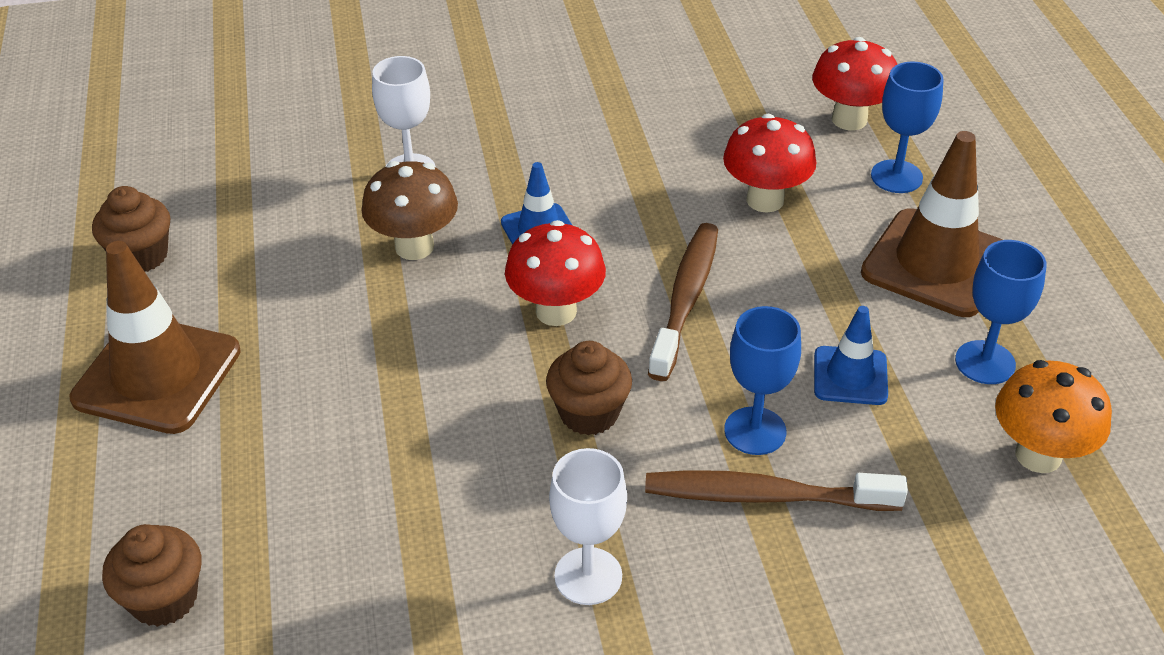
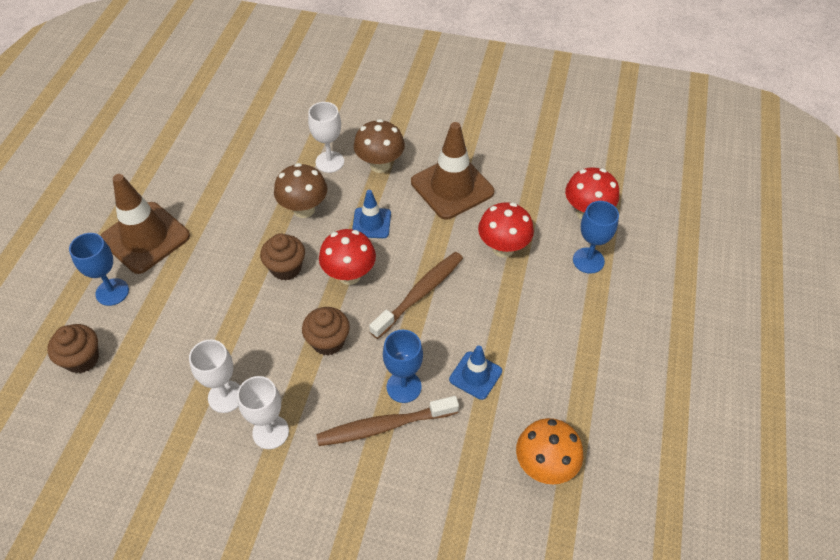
camera: 25 degrees right, 10 degrees up
(141, 256) = (175, 167): brown cupcake -> brown cupcake (286, 268)
(473, 555) = (225, 396): none -> white goblet
(496, 151) = (380, 165): none -> brown mushroom
(764, 496) = (383, 426): brown toothbrush -> brown toothbrush turned 45 degrees counterclockwise
(935, 263) = (571, 325): brown traffic cone -> brown traffic cone (452, 187)
(985, 362) = (555, 398): blue goblet -> blue goblet (112, 292)

